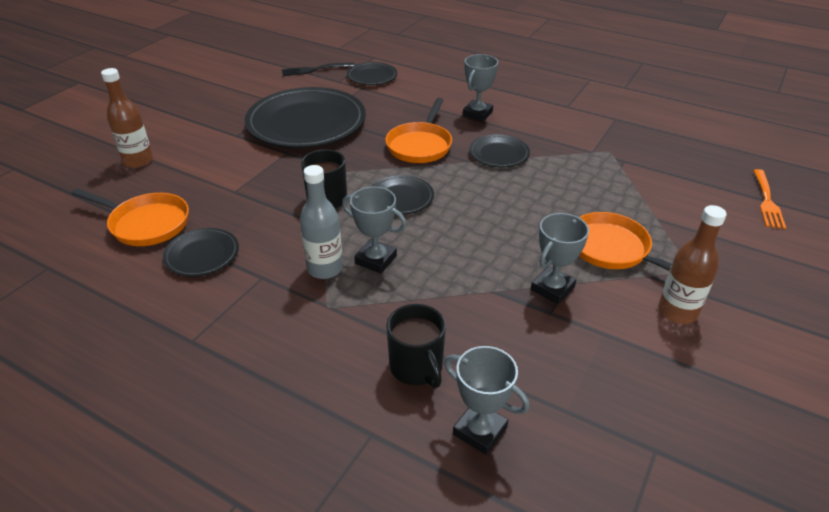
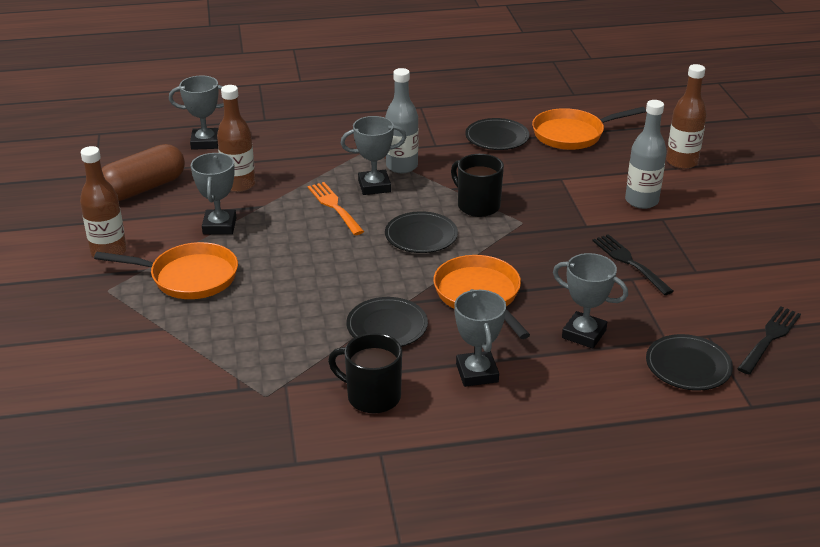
camera: 140 degrees right, 5 degrees down
(223, 150) = (641, 201): none -> grey bottle
(306, 123) = (629, 262): black plate -> black fork
(396, 105) = (584, 334): none -> grey trophy
(417, 367) = (271, 150): black mug -> black mug (372, 396)
(495, 332) = (239, 185): none -> brown bottle
(603, 386) = (143, 188): none -> brown capsule
(767, 201) = (42, 409): orange fork -> orange fork (334, 206)

